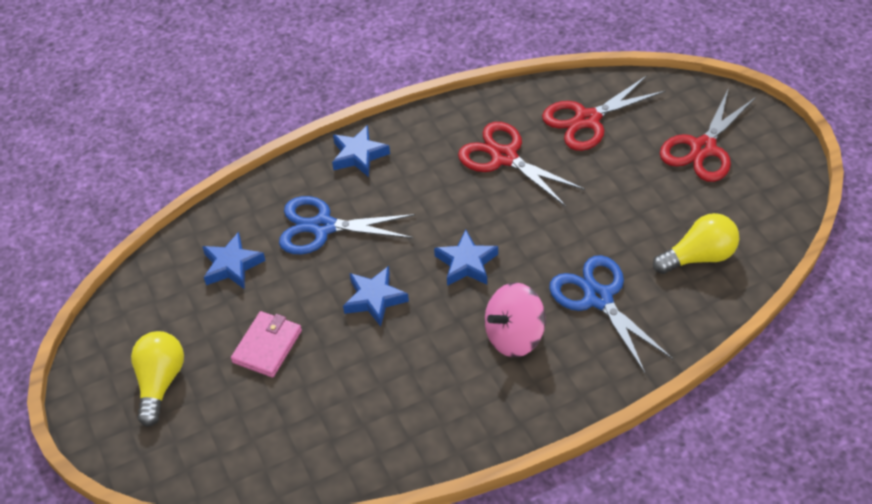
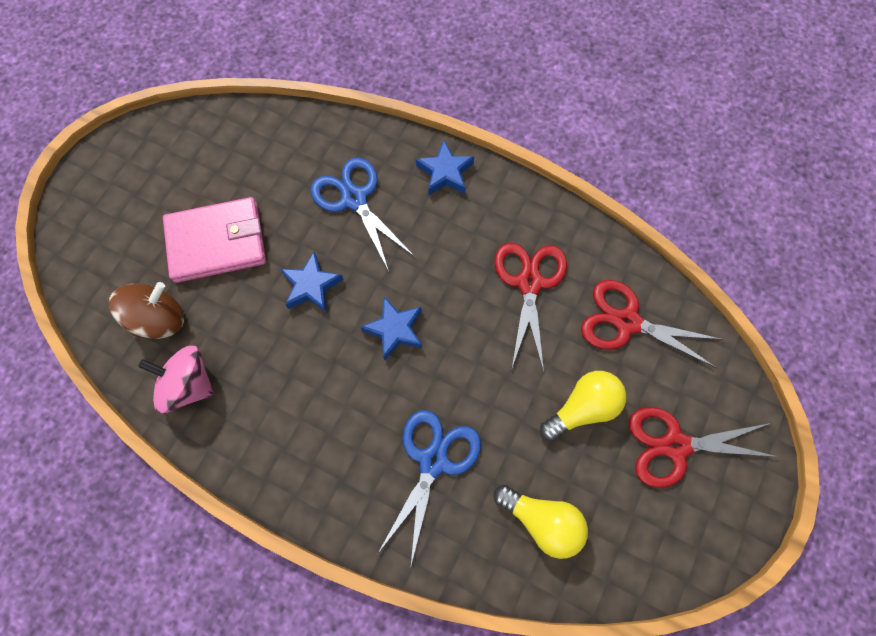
camera: 50 degrees right, 20 degrees up
(160, 382) = (141, 196): yellow light bulb -> yellow light bulb (582, 408)
(232, 265) = (274, 164): blue star -> none
(267, 346) = (217, 242): pink wallet -> pink wallet, size x1.63
(301, 429) = (159, 319): none -> brown spinning top
(514, 336) = (347, 417): pink spinning top -> pink spinning top (188, 385)

